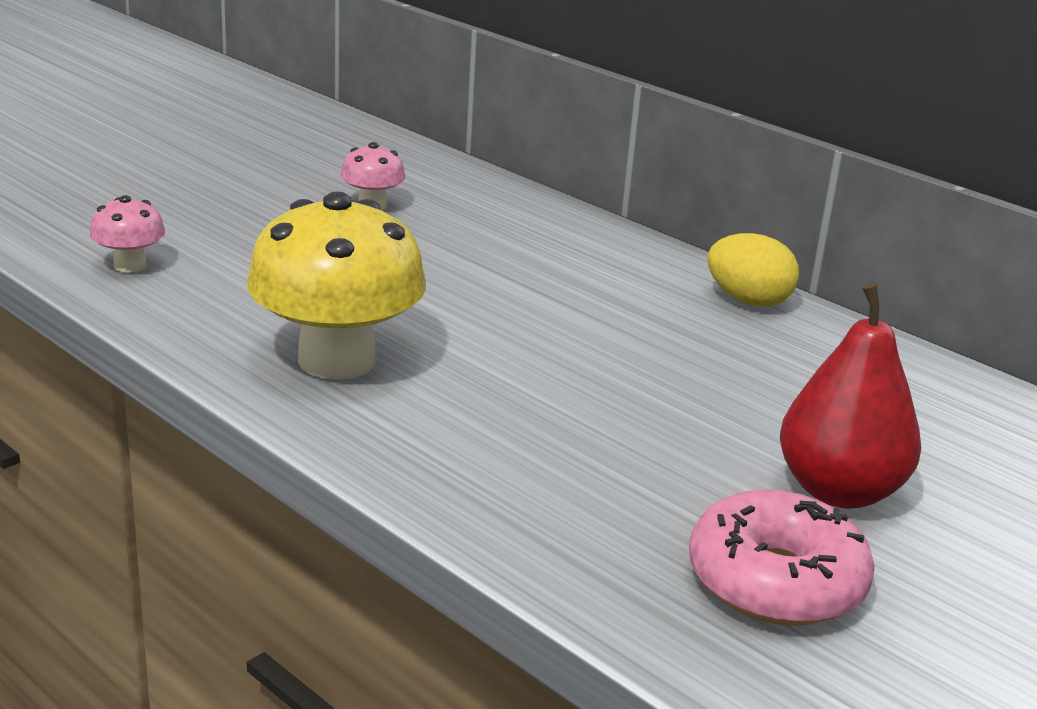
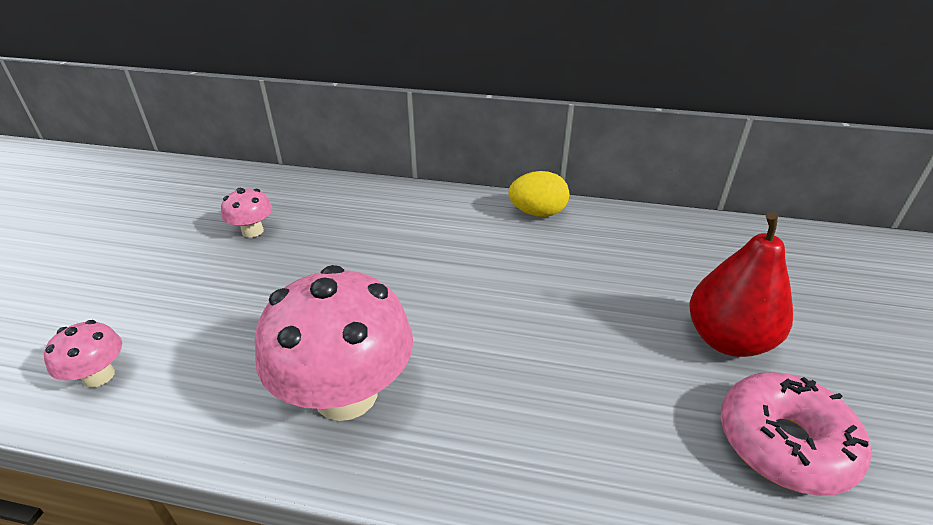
camera: 30 degrees left, 10 degrees up
(336, 360) = (346, 394): yellow mushroom -> pink mushroom

